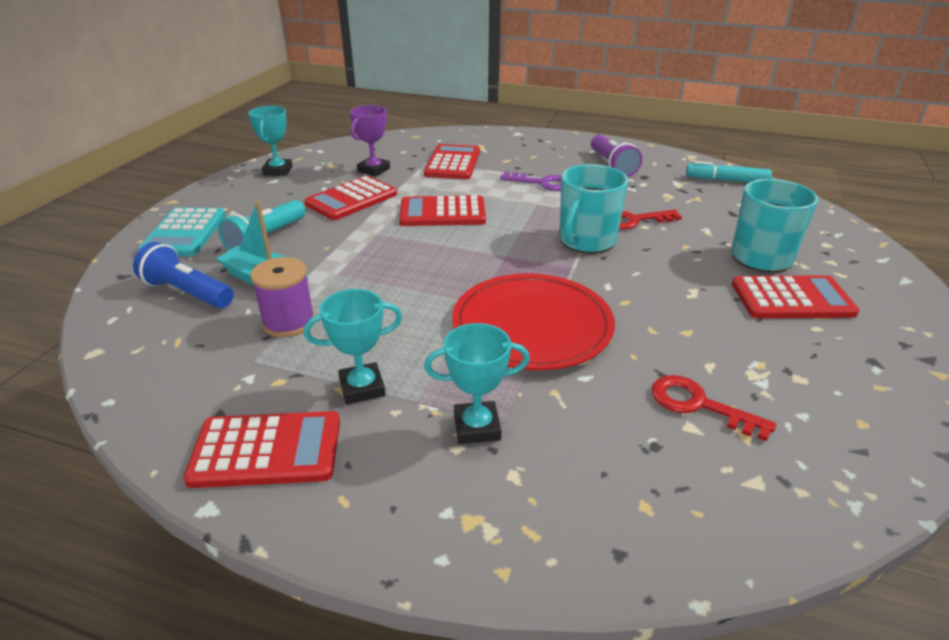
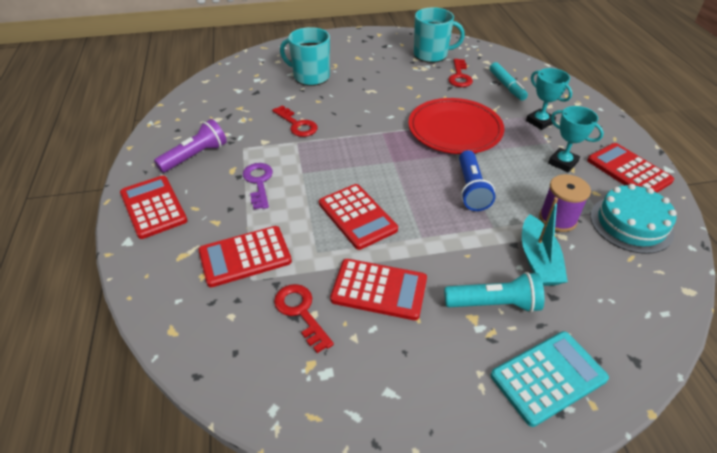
camera: 120 degrees left, 10 degrees up
(187, 292) = (598, 294): blue flashlight -> blue flashlight (471, 189)
(203, 375) = (631, 224): none -> turquoise cake
(278, 171) = (363, 410): turquoise trophy -> none
(373, 170) = (301, 312): purple trophy -> red key
(586, 241) = (343, 136): turquoise mug -> turquoise mug (431, 55)
(726, 180) = (198, 101): turquoise marker -> turquoise marker (507, 86)
(792, 299) = (350, 65): red calculator -> red calculator (153, 207)

